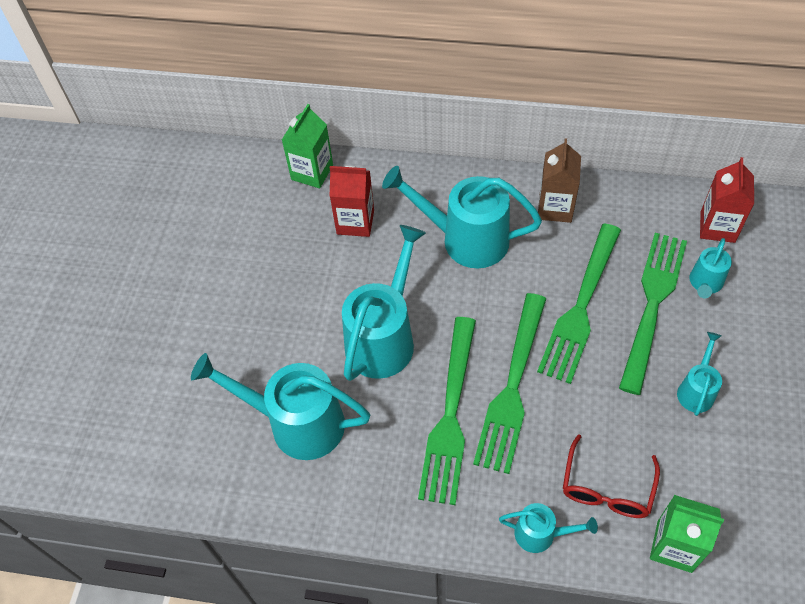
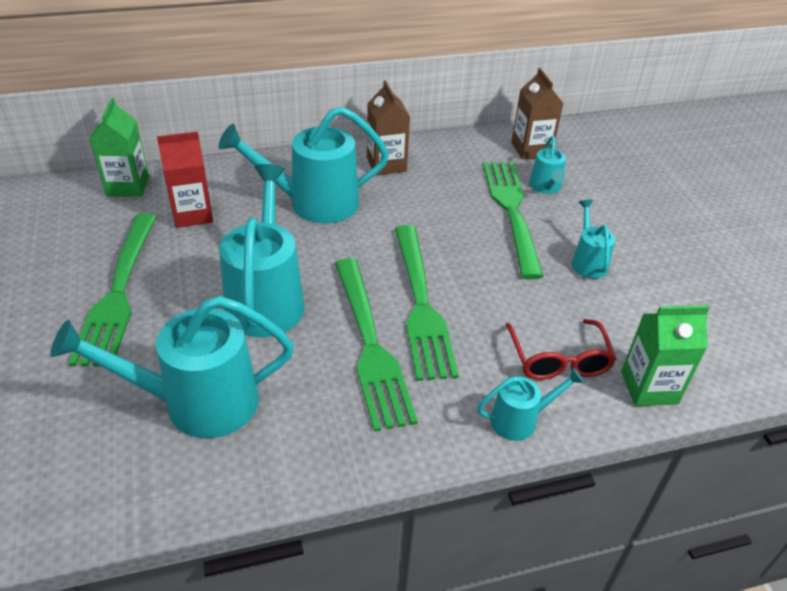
camera: 30 degrees left, 15 degrees down
(581, 306) = (450, 227): green fork -> green fork (119, 291)
(717, 227) = (531, 149): red carton -> brown carton

